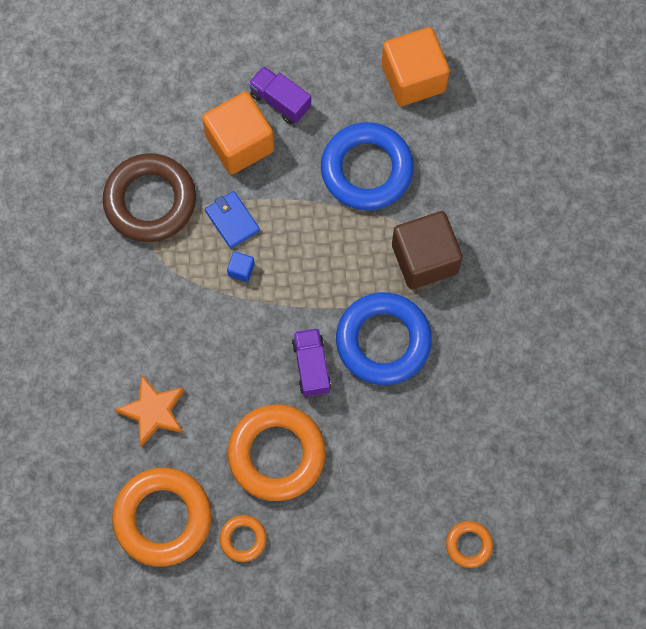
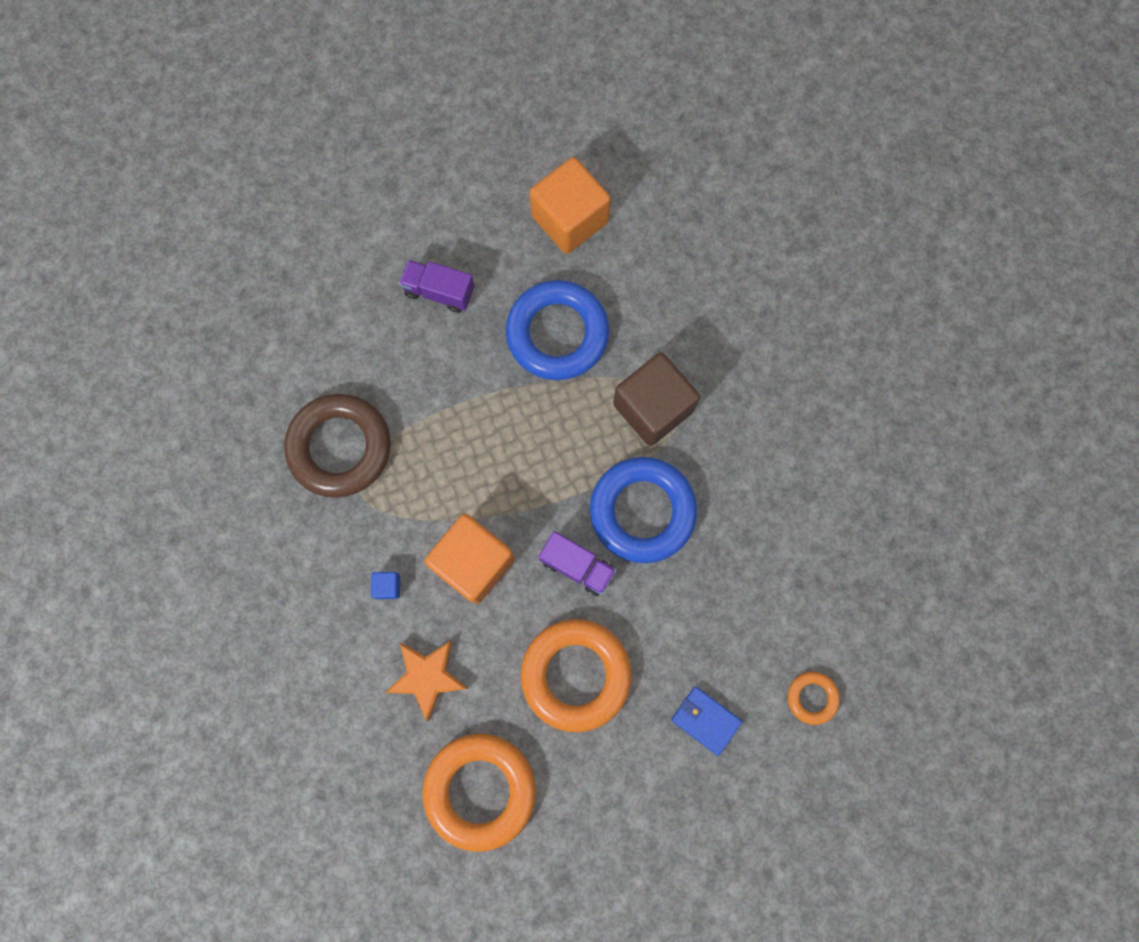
camera: 20 degrees left, 5 degrees up
(232, 220) = (435, 438): blue wallet -> blue wallet (705, 720)
(240, 143) = (413, 352): orange cube -> orange cube (473, 562)
(241, 270) = (465, 488): blue cube -> blue cube (387, 586)
(243, 539) = (574, 780): orange ring -> none
(311, 366) = (577, 566): purple truck -> purple truck turned 150 degrees clockwise

